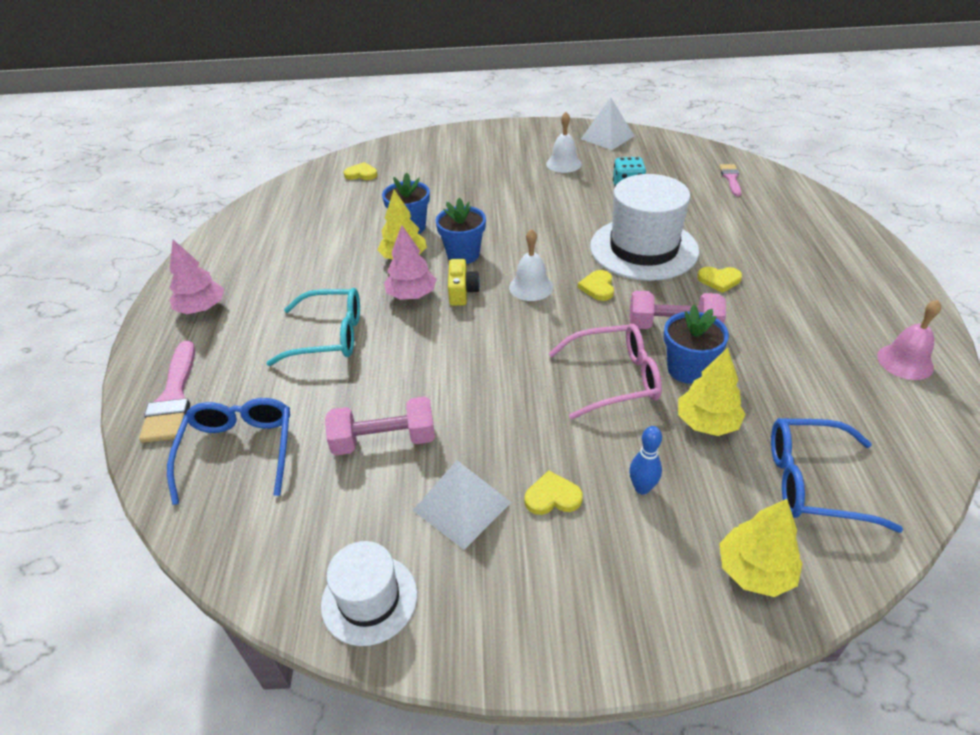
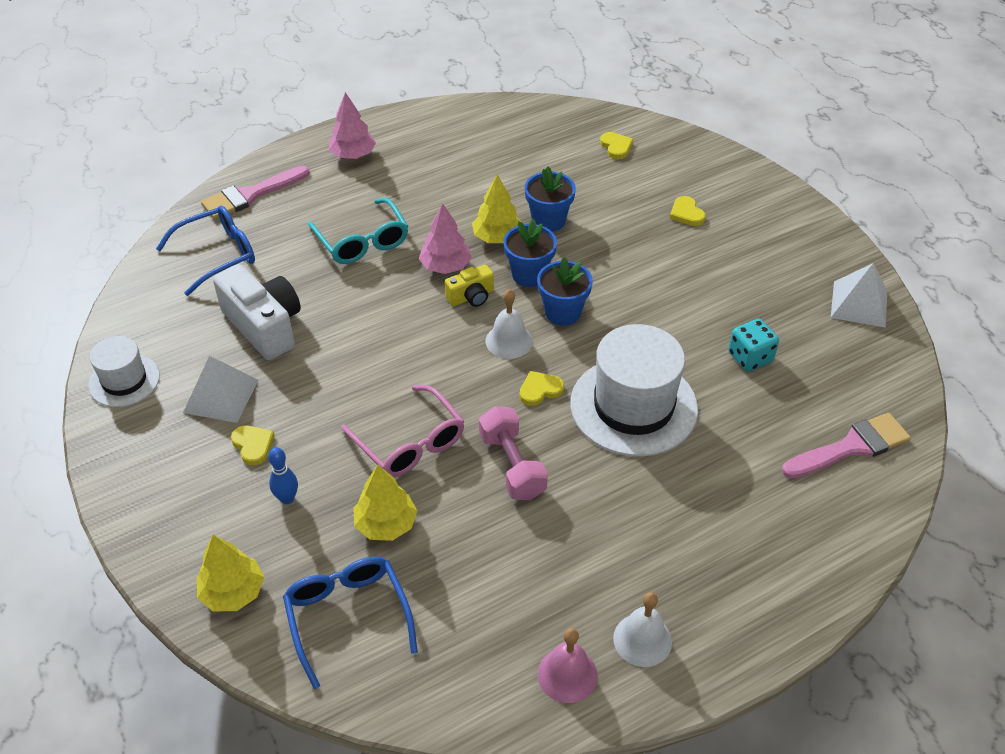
camera: 60 degrees right, 5 degrees up
(384, 440) = (264, 326): pink dumbbell -> white camera
(563, 164) = (761, 287): white bell -> white bell (642, 640)
(687, 369) = (452, 492): blue flower pot -> blue flower pot (562, 312)
(719, 280) = (616, 484): yellow heart -> yellow heart (686, 213)
(731, 178) = (851, 447): pink brush -> pink brush, size x1.70

